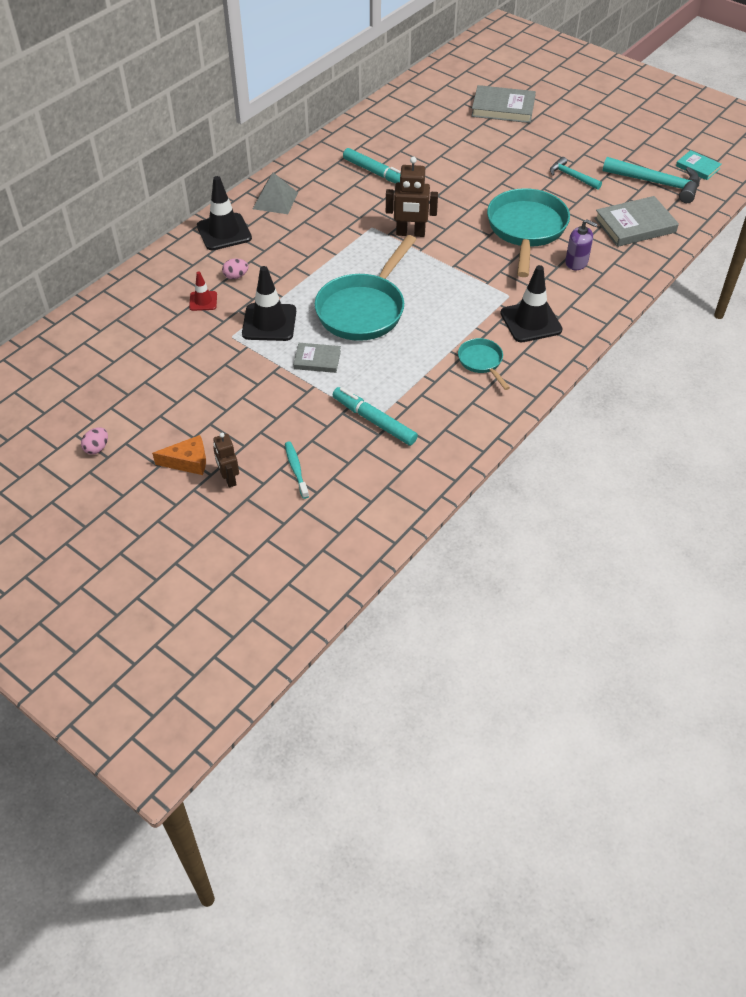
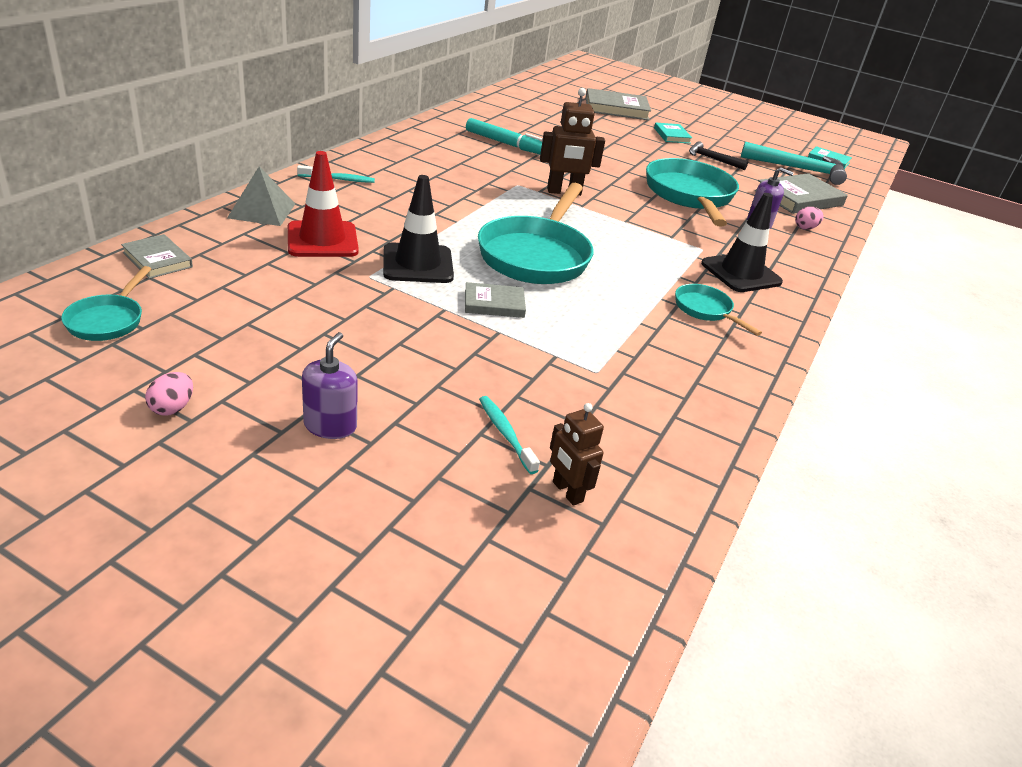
camera: 15 degrees left, 15 degrees down
(59, 381) = (108, 320): none -> turquoise pan
(89, 326) = (157, 260): none -> grey book
(188, 462) = (330, 425): orange cheese -> purple soap dispenser
(203, 301) = (322, 240): red traffic cone -> red traffic cone, size x1.86
(224, 232) = (338, 179): black traffic cone -> turquoise toothbrush
(229, 478) = (402, 448): brown robot -> brown robot (567, 492)
(236, 276) = (362, 218): pink egg -> pink egg (805, 228)
(275, 200) = (396, 157): grey pyramid -> grey pyramid (262, 210)
(374, 421) = (597, 372): turquoise marker -> none
(545, 144) = (672, 135): none -> turquoise book
(571, 176) = (712, 159): turquoise hammer -> black hammer

